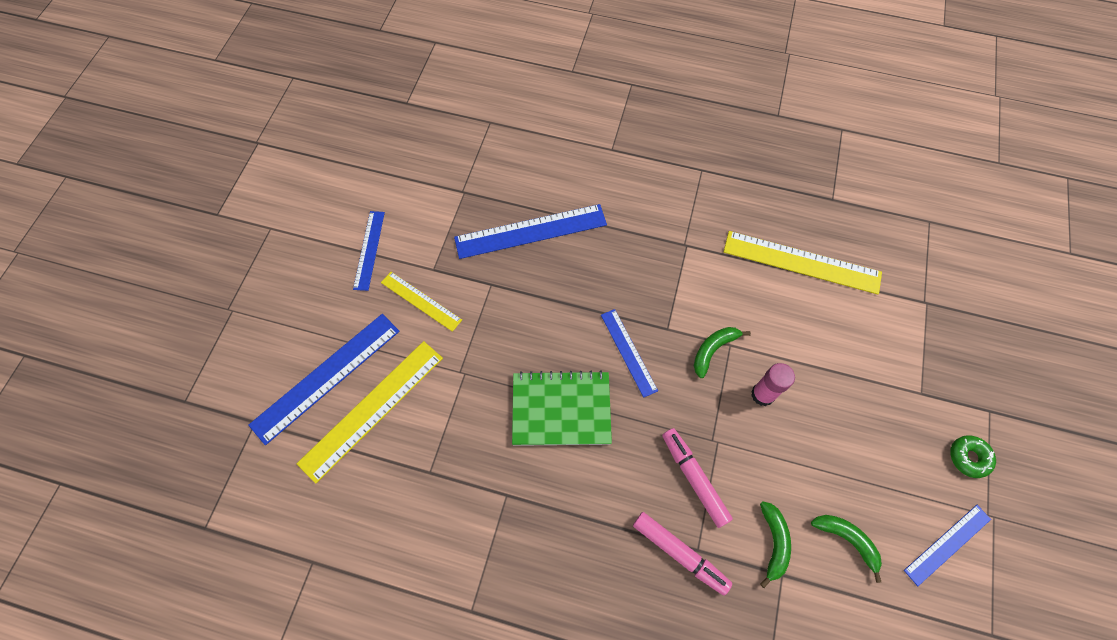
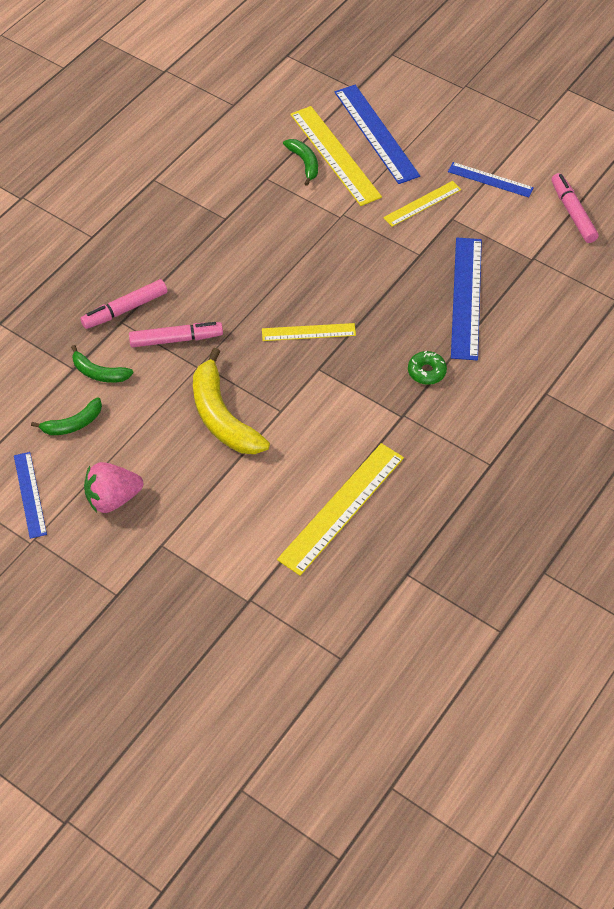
camera: 110 degrees right, 10 degrees down
(394, 173) = (572, 213): none -> pink marker
(561, 409) = (278, 270): green notebook -> none
(628, 352) = (308, 332): blue ruler -> yellow ruler
(713, 350) = (281, 395): green banana -> green banana (304, 163)
(762, 394) = (222, 416): pink glue stick -> yellow banana
(903, 458) = (113, 498): none -> pink strawberry
(968, 458) = (86, 551): green donut -> green donut (426, 371)

